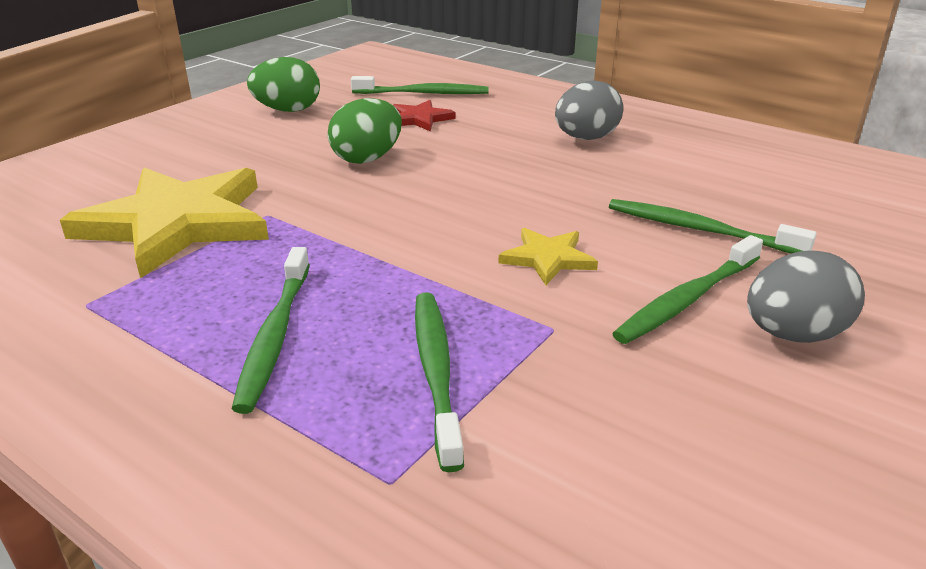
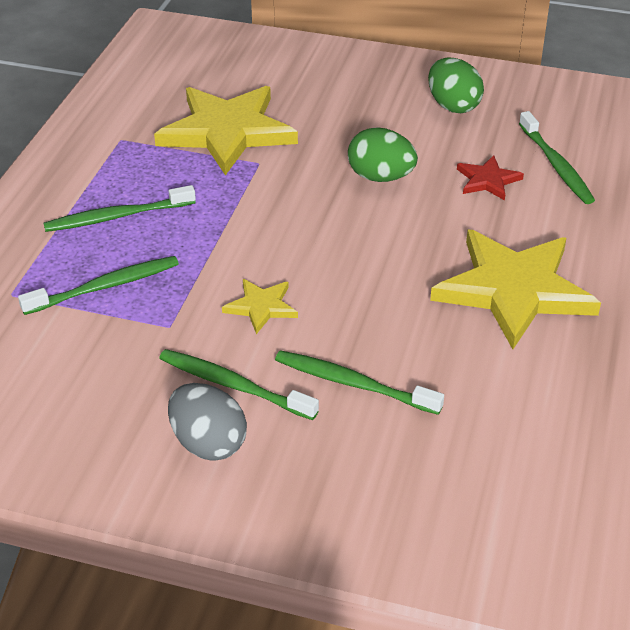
camera: 70 degrees right, 10 degrees up
(586, 138) = (513, 290): grey egg -> yellow star
(699, 229) = (353, 383): green toothbrush -> green toothbrush turned 75 degrees counterclockwise

